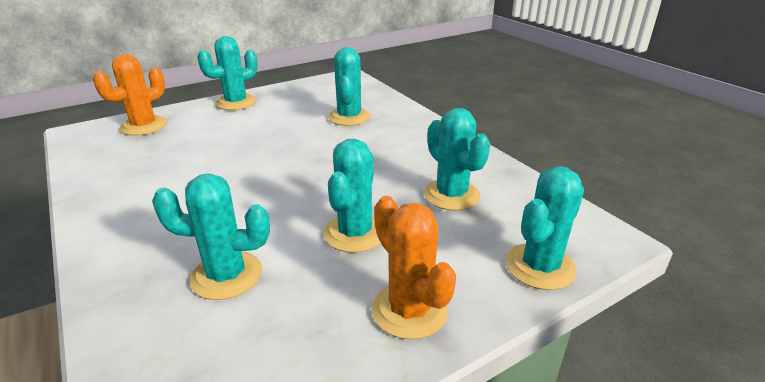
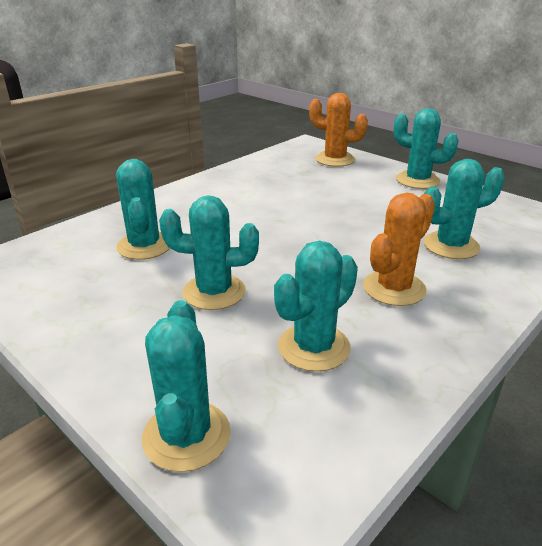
camera: 75 degrees right, 0 degrees up
(409, 310) = (108, 341): orange cactus -> orange cactus (394, 288)
(540, 266) = (186, 435): turquoise cactus -> turquoise cactus turned 60 degrees clockwise

